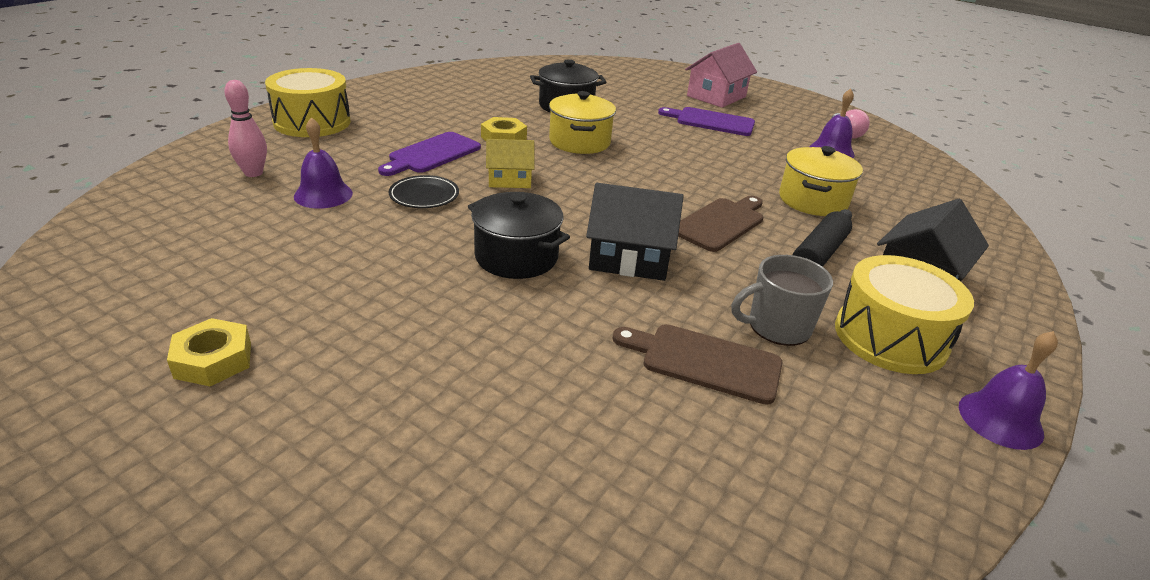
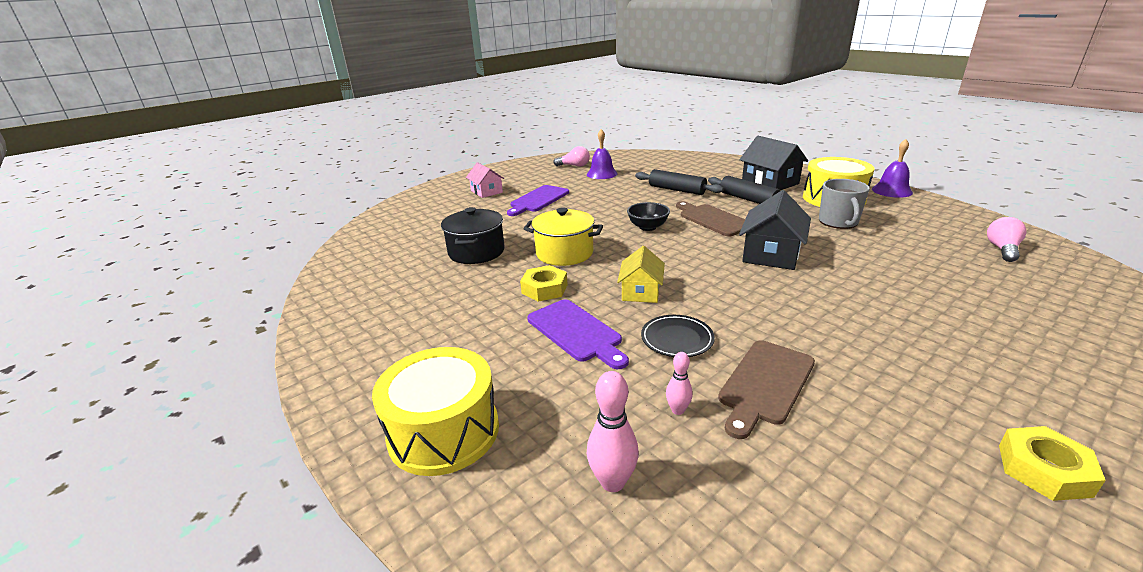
camera: 70 degrees left, 5 degrees down
(323, 195) = (677, 410): purple bell -> pink bowling pin
(516, 257) = (785, 297): black pot -> none
(669, 182) = (647, 227): none -> black bowl
(705, 362) = (888, 246): brown cutting board -> brown cutting board (765, 384)
(716, 96) = (486, 191): pink house -> pink house, size x0.65
(757, 501) = (1002, 249): none -> pink light bulb
(812, 200) = (676, 190): yellow pot -> black rolling pin

